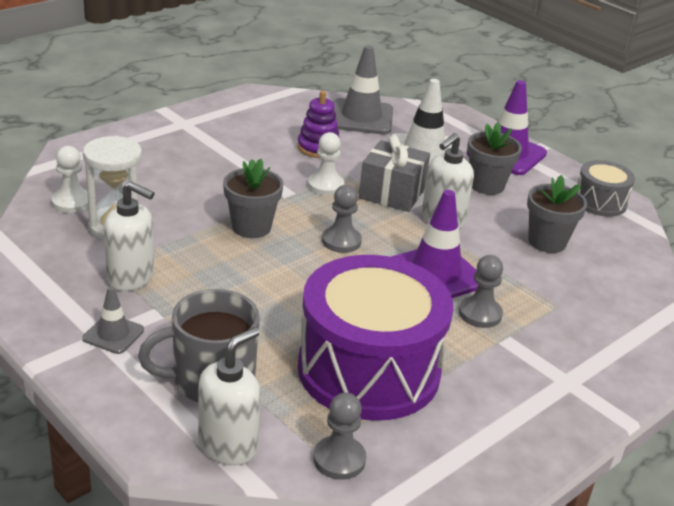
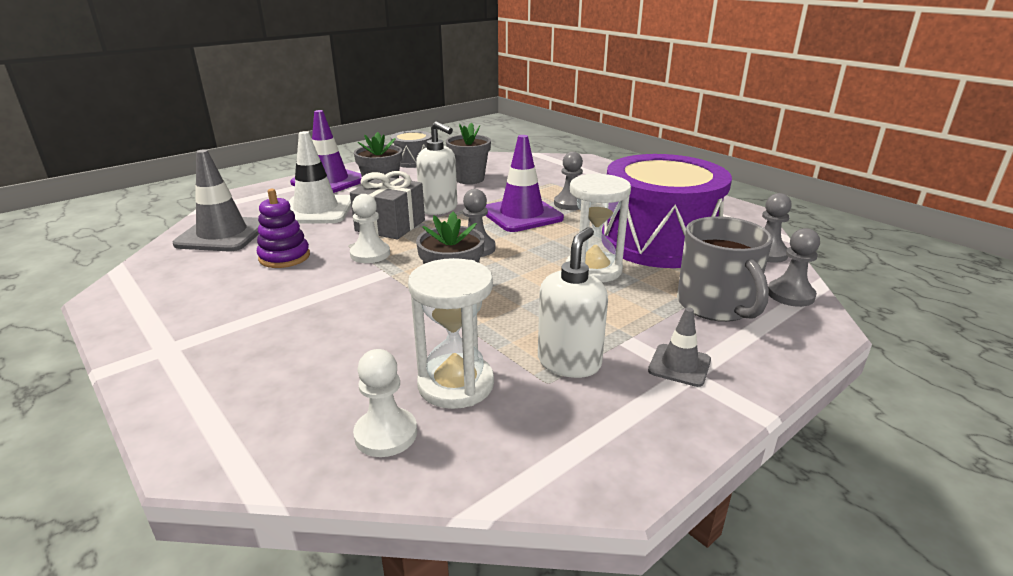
camera: 85 degrees left, 5 degrees down
(228, 446) = (790, 295): white soap dispenser -> grey pawn
(293, 310) = (593, 270): none -> white hourglass

